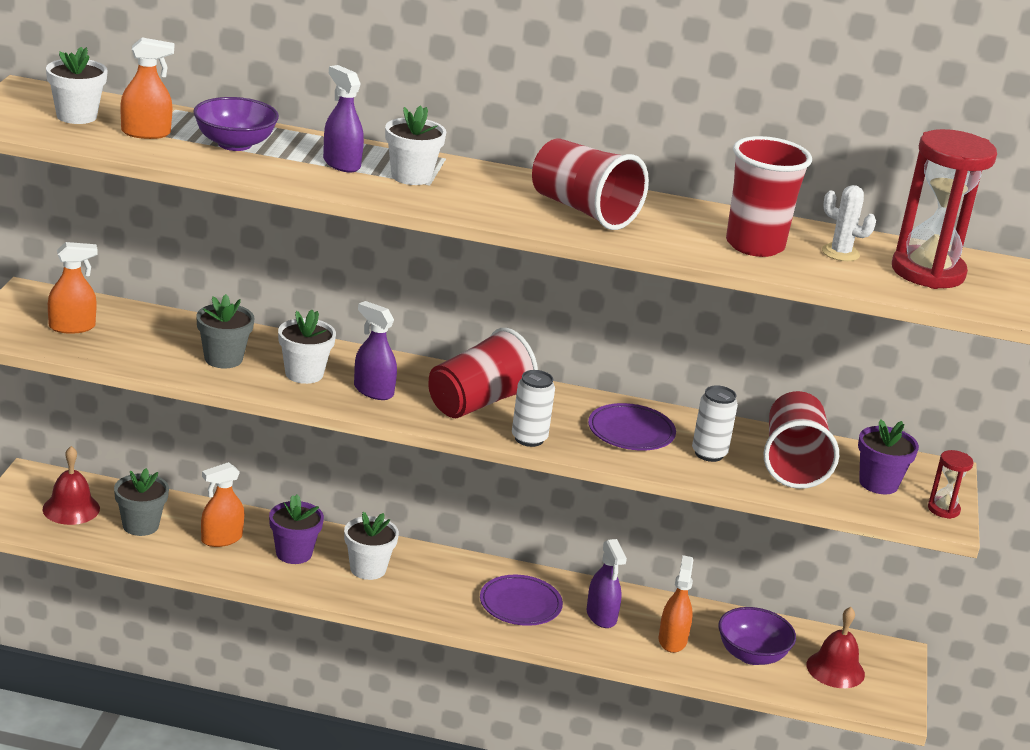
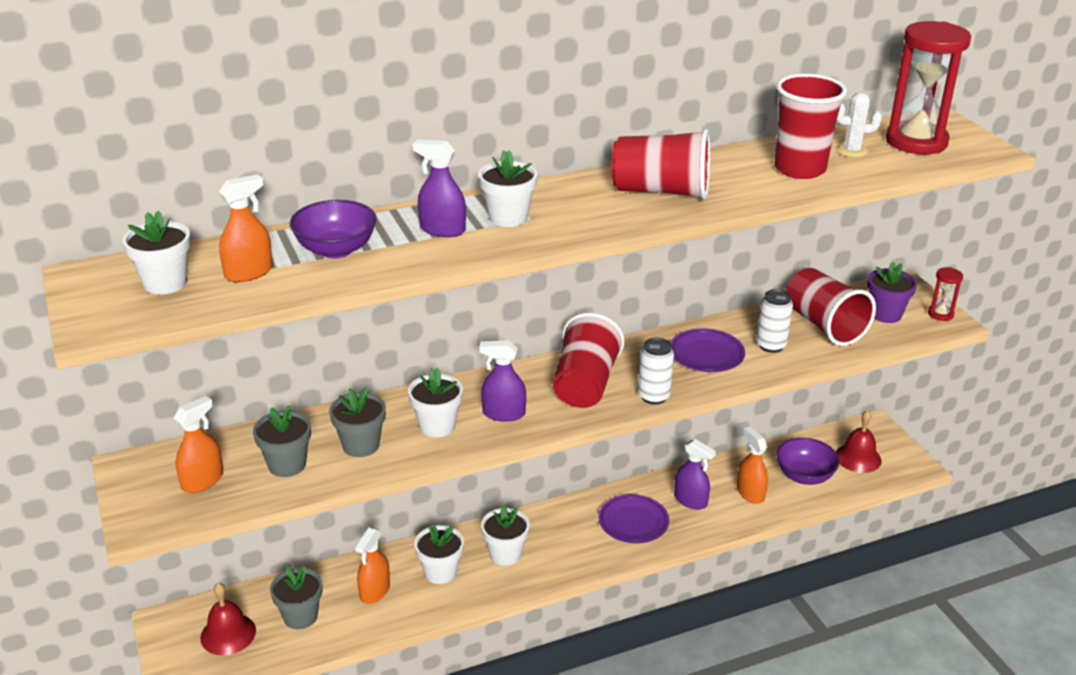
camera: 30 degrees left, 5 degrees up
(148, 345) = (287, 465): none -> grey flower pot
(294, 553) = (440, 572): purple flower pot -> white flower pot

